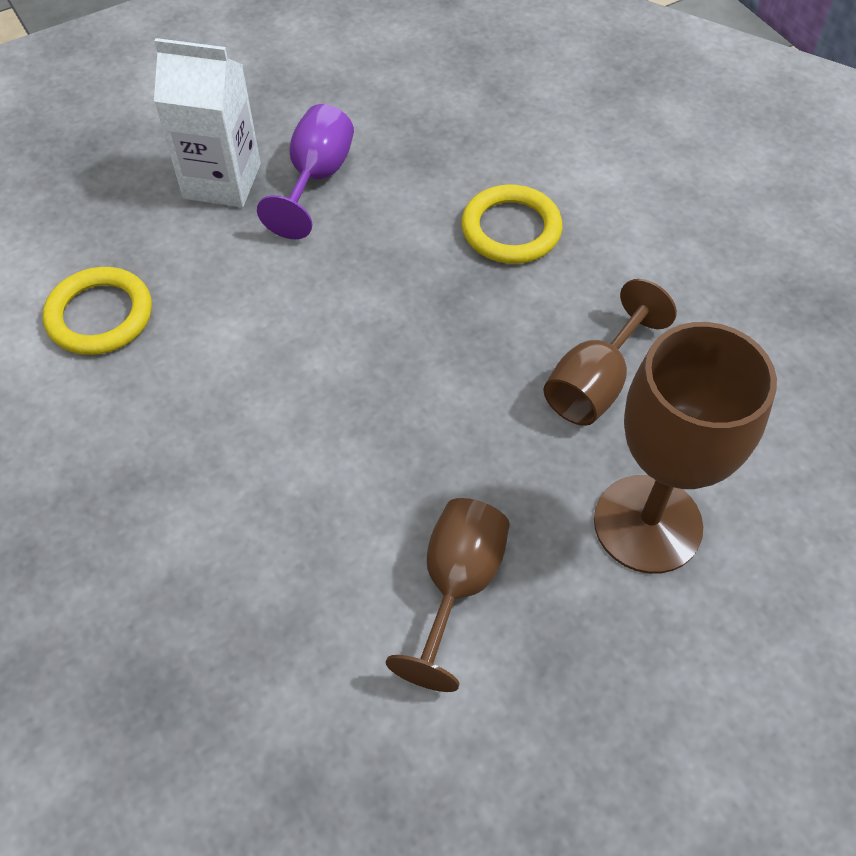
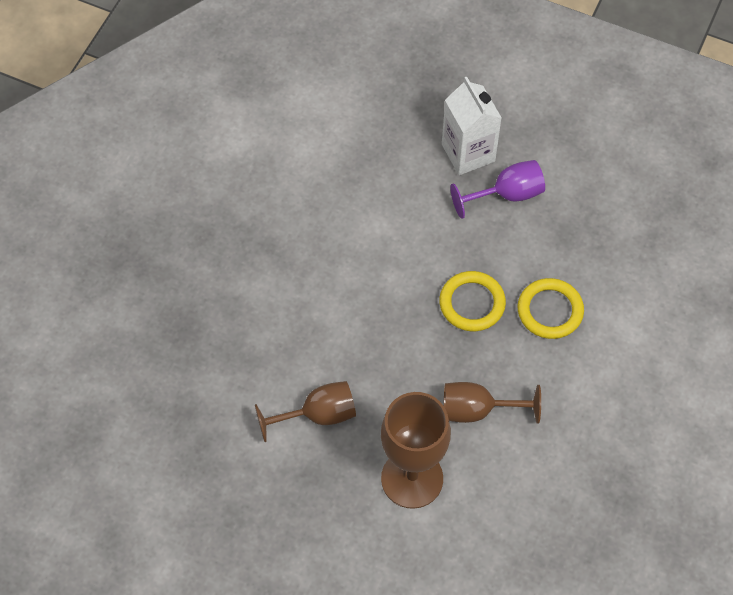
camera: 55 degrees right, 5 degrees up
(100, 315) = (343, 165): yellow ring -> yellow ring (472, 303)

